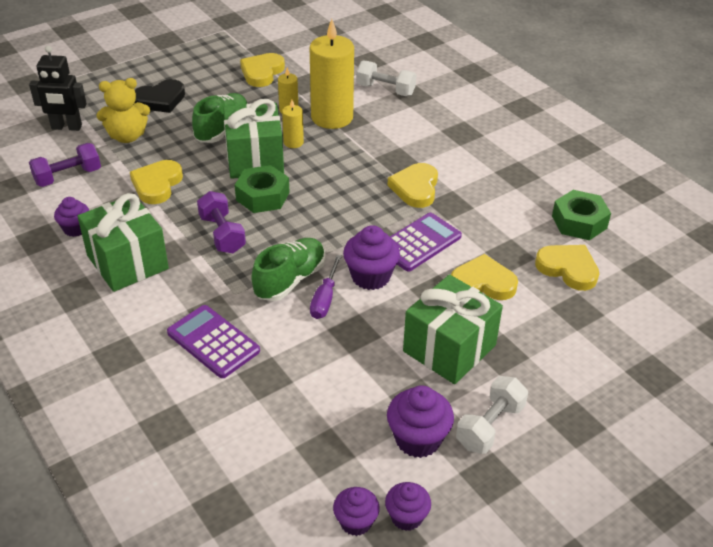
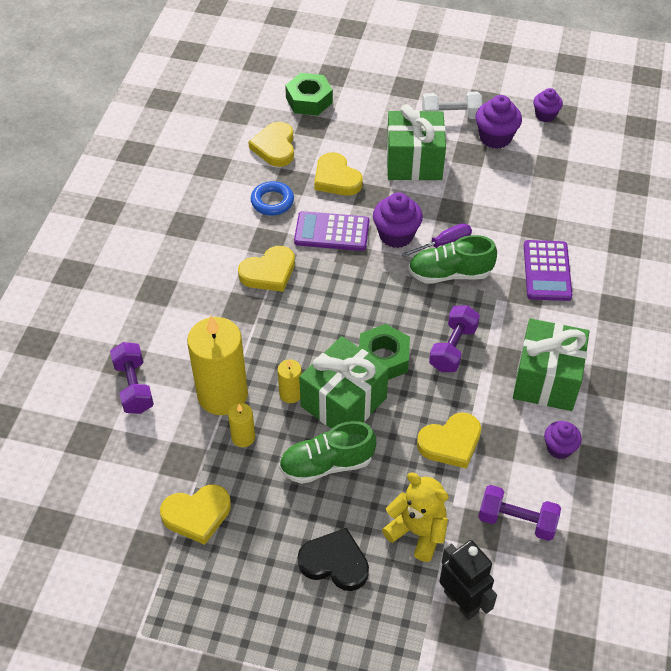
camera: 130 degrees left, 10 degrees up
(356, 522) = (572, 130): purple cupcake -> none
(385, 90) = (134, 387): white dumbbell -> purple dumbbell
(495, 230) = (272, 201): none -> blue ring
(579, 222) = (214, 165): green nut -> green nut (309, 100)

